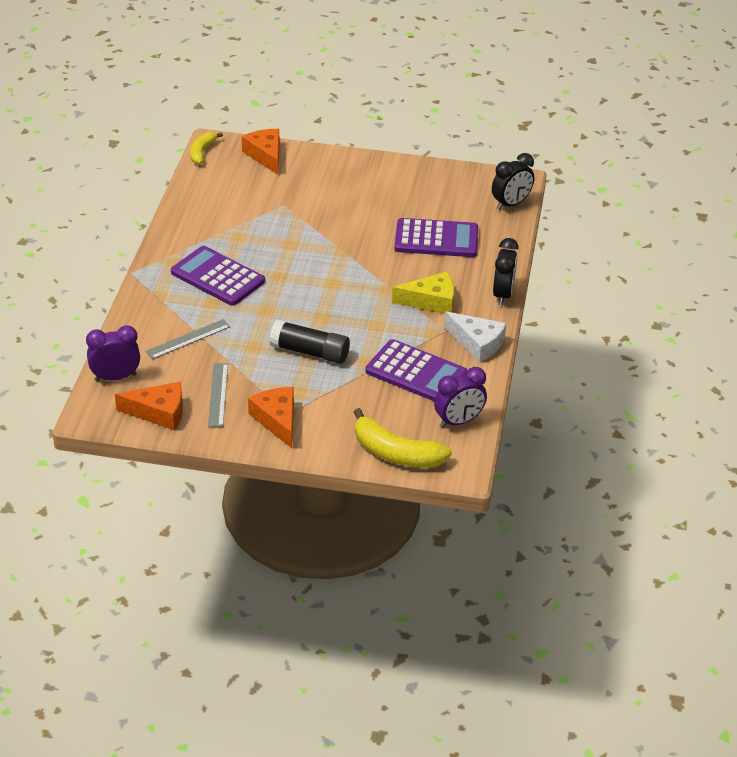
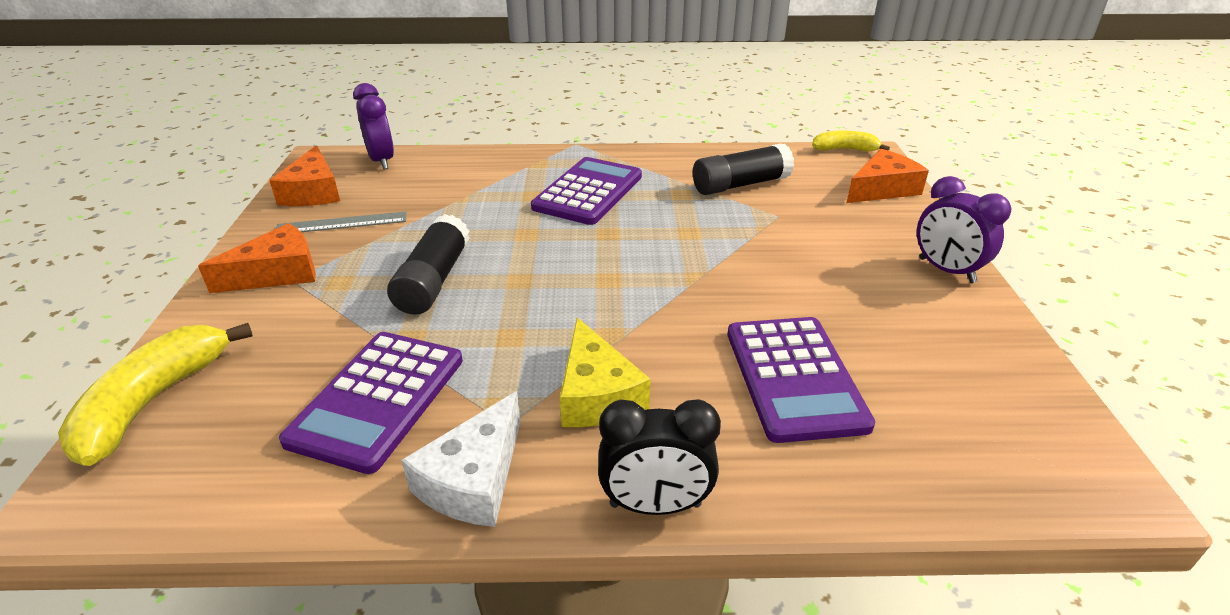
camera: 80 degrees right, 5 degrees down
(188, 339) = (455, 190): grey ruler -> none
(235, 209) = (740, 185): none -> black glue stick
(458, 421) = (218, 478): purple clock -> purple clock (946, 270)
(511, 204) = (1005, 482): black clock -> none

